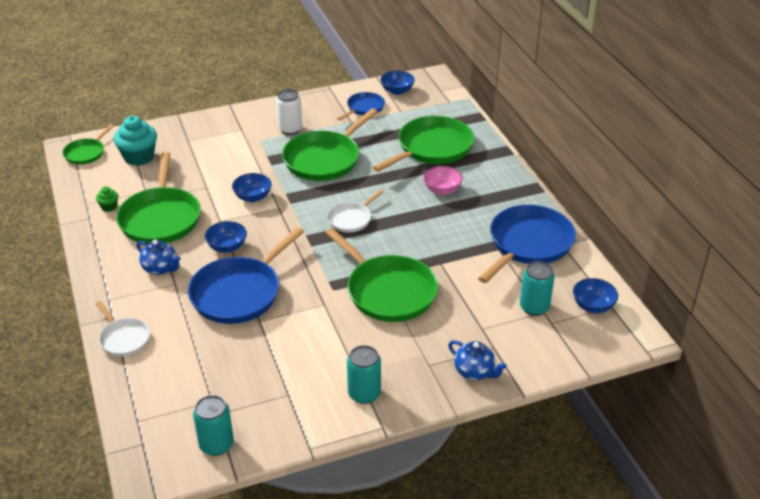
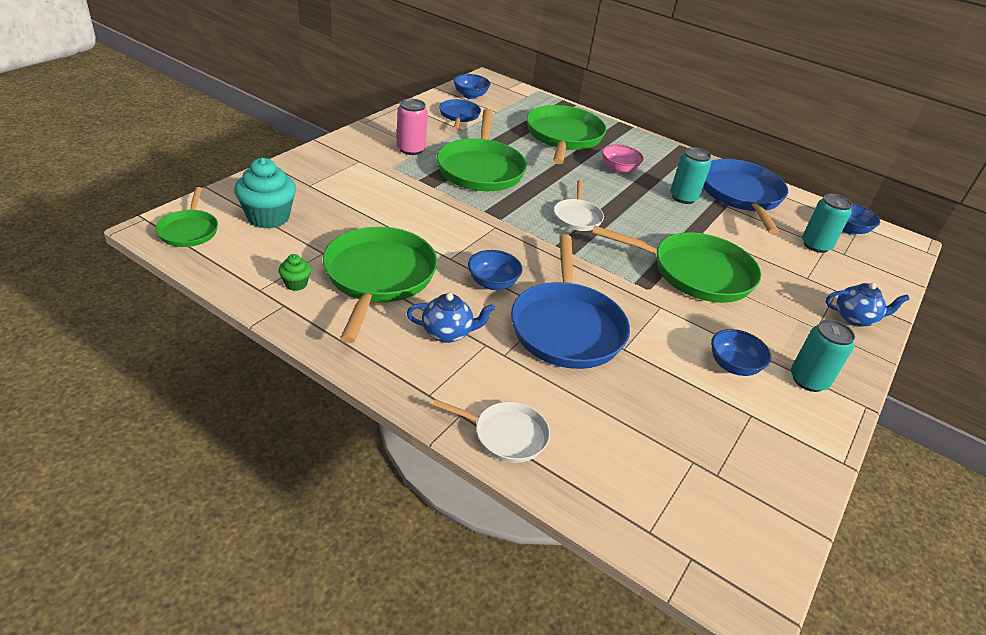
camera: 40 degrees left, 0 degrees up
(160, 218) = (378, 277): green pan -> green pan turned 135 degrees counterclockwise
(216, 444) = (763, 511): turquoise can -> turquoise can (683, 197)
(253, 197) = (455, 224): blue bowl -> blue bowl (733, 366)
(290, 129) = (411, 149): white can -> pink can

